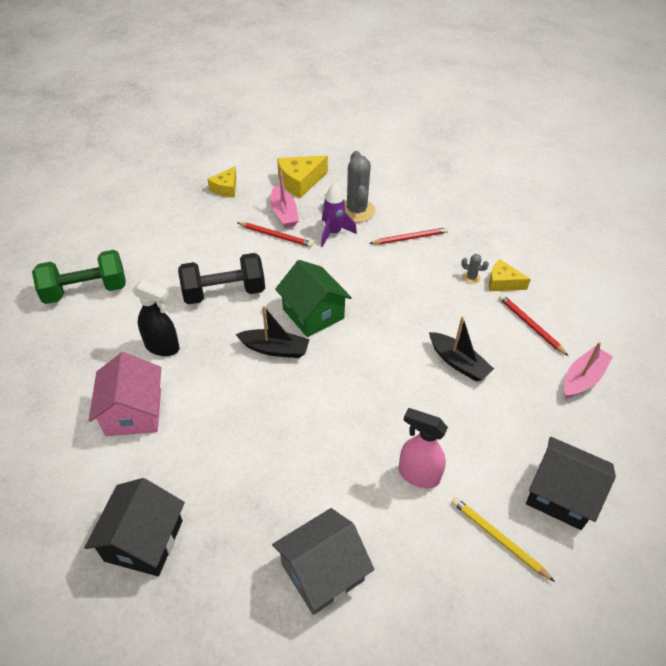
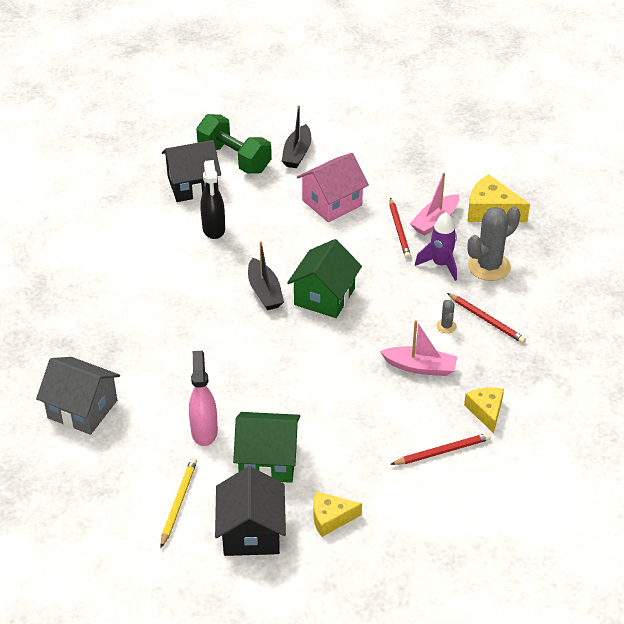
camera: 60 degrees right, 5 degrees down
(133, 412) = (142, 247): pink house -> pink house (332, 203)
(144, 540) = (46, 307): black house -> black house (193, 185)
(224, 292) = (301, 233): black dumbbell -> none
(226, 188) = (431, 169): yellow cheese -> yellow cheese (330, 518)
(458, 362) = (347, 414): black boat -> black boat (297, 153)
(471, 278) = (471, 385): grey cactus -> grey cactus (446, 326)
(481, 442) = (268, 460): none -> green house
(530, 325) = (442, 451): red pencil -> red pencil turned 45 degrees clockwise
(582, 378) = (403, 512): pink boat -> pink boat (420, 367)

